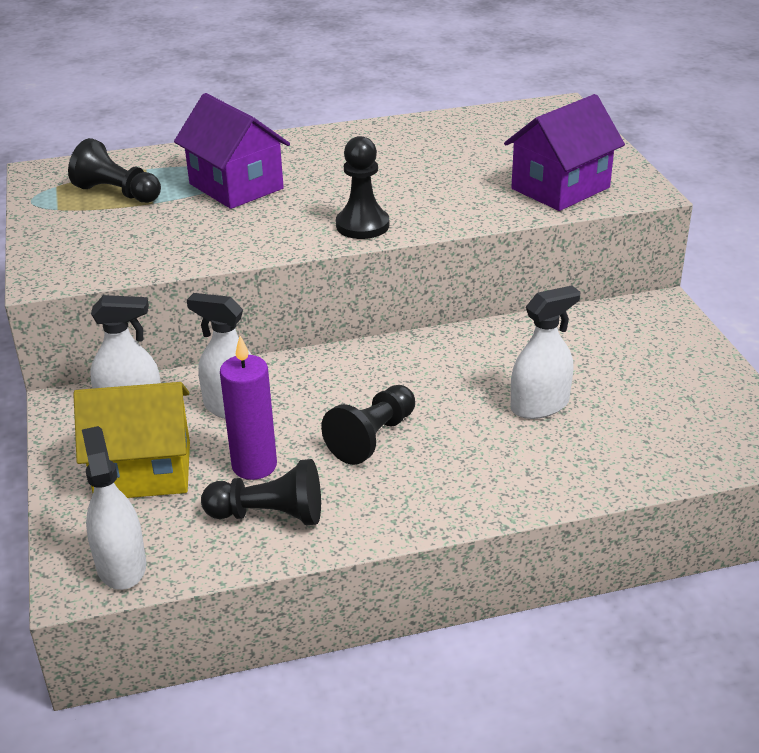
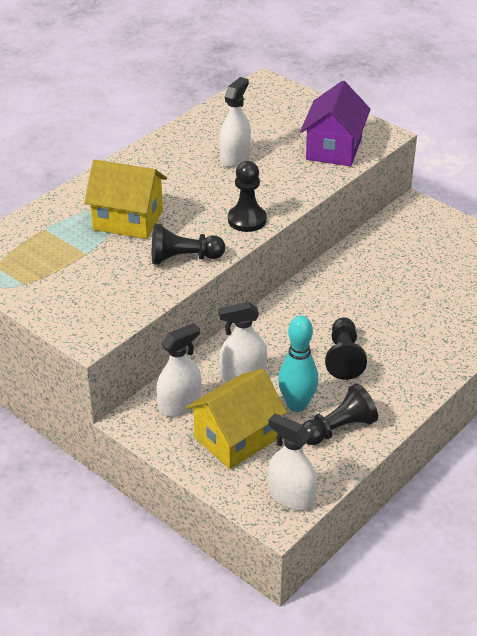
camera: 35 degrees left, 5 degrees up
(117, 193) = (50, 255): black pawn -> black pawn (183, 258)
(236, 186) = (128, 220): purple house -> yellow house
(254, 466) = (297, 405): purple candle -> turquoise bowling pin
(539, 405) = (412, 298): white spray bottle -> white spray bottle (235, 157)

